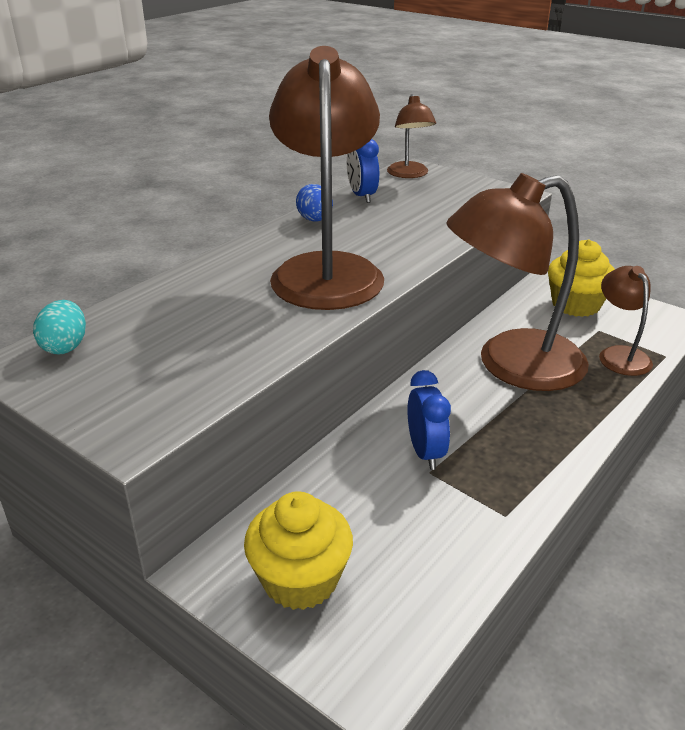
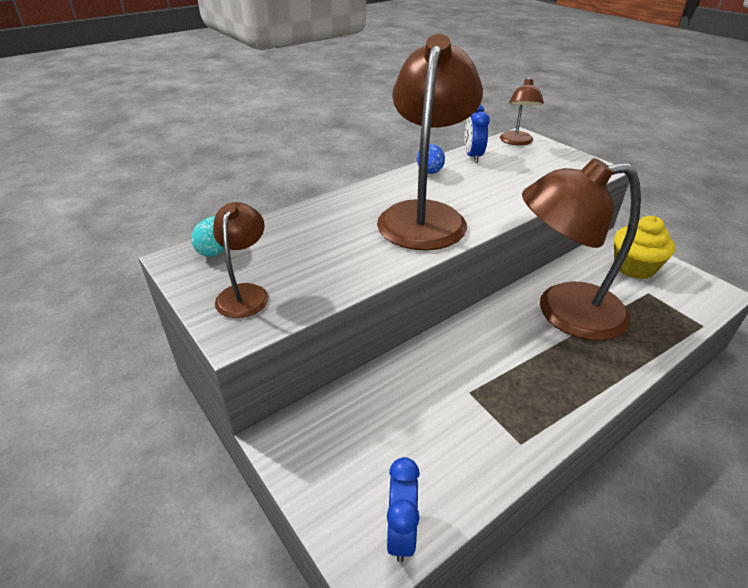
camera: 15 degrees right, 5 degrees up
(300, 579) = (343, 462): yellow cupcake -> none
(425, 453) = (471, 375): blue clock -> blue clock (401, 533)
(619, 355) = (661, 318): brown lamp -> brown lamp (245, 293)

